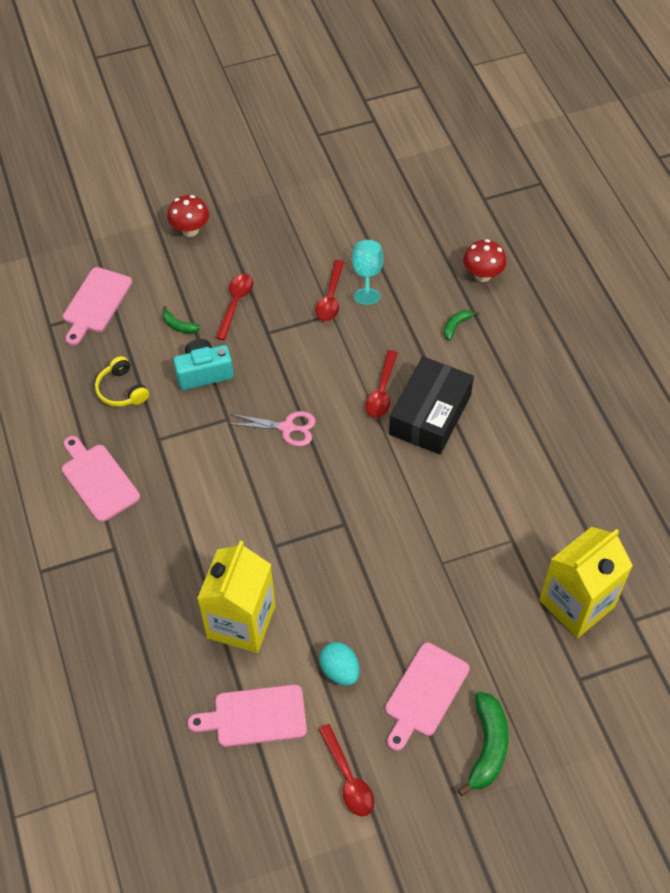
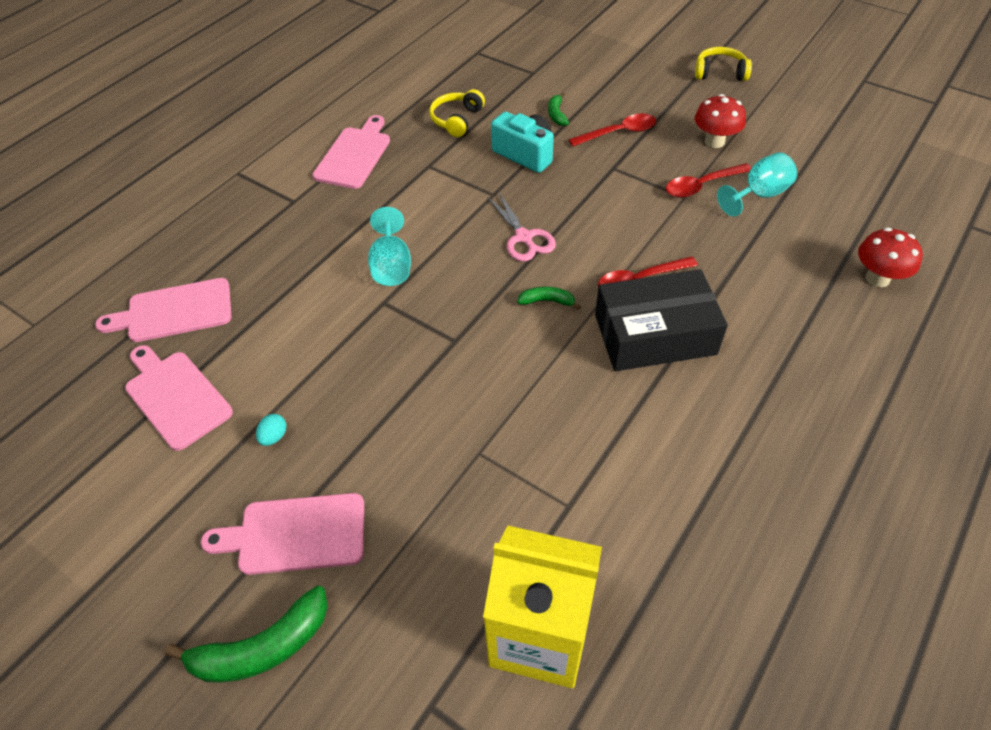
camera: 55 degrees right, 5 degrees down
(96, 303) = (525, 62): pink cutting board -> pink cutting board (174, 311)
(190, 230) = (660, 68): red mushroom -> red mushroom (714, 141)
(230, 201) = (720, 72): none -> yellow headphones
(241, 622) = (278, 325): yellow carton -> none
(244, 522) = (391, 266): none -> turquoise goblet
(340, 671) = (274, 437): turquoise egg -> turquoise egg, size x0.57
(348, 778) = (143, 520): red spoon -> none
(456, 326) = (787, 293): green banana -> green banana (547, 301)

